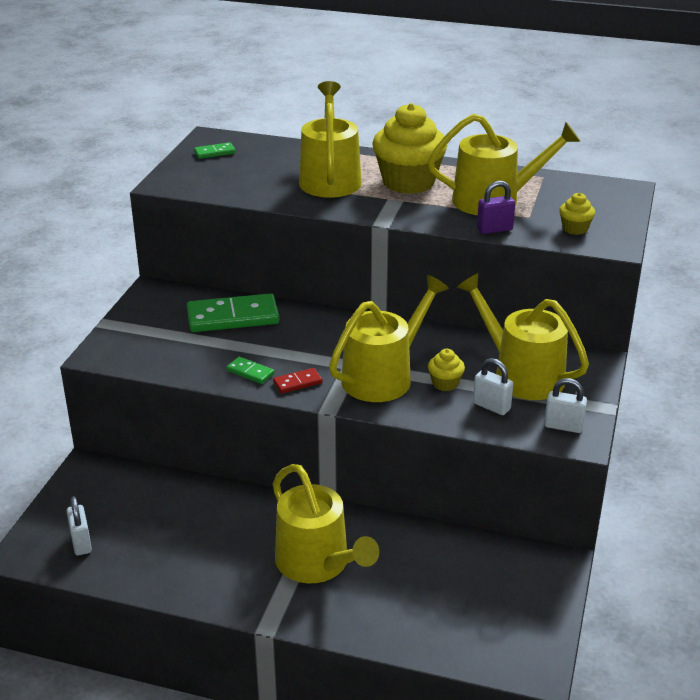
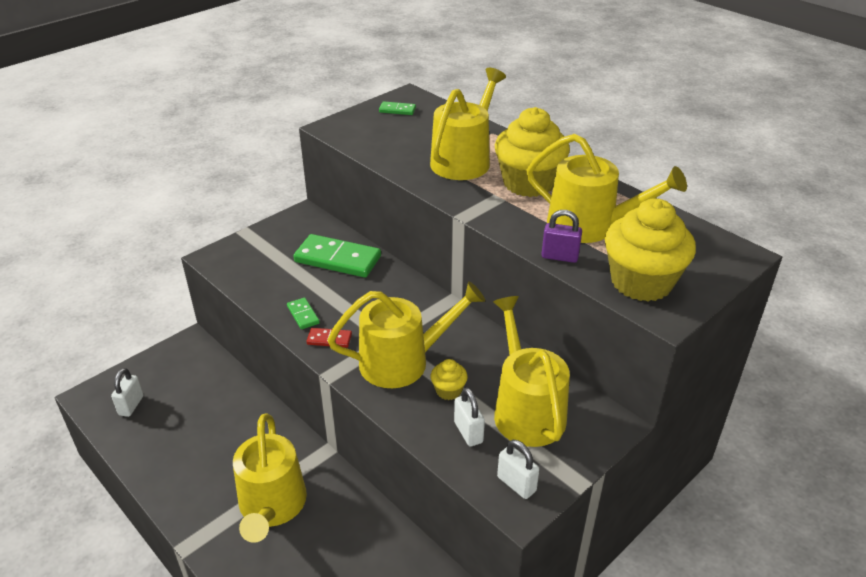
camera: 30 degrees right, 5 degrees up
(575, 229) = (641, 282): yellow cupcake -> yellow cupcake, size x2.24

